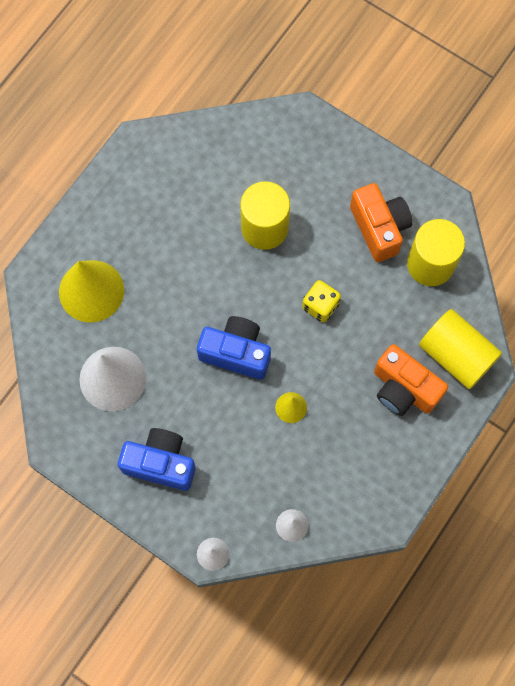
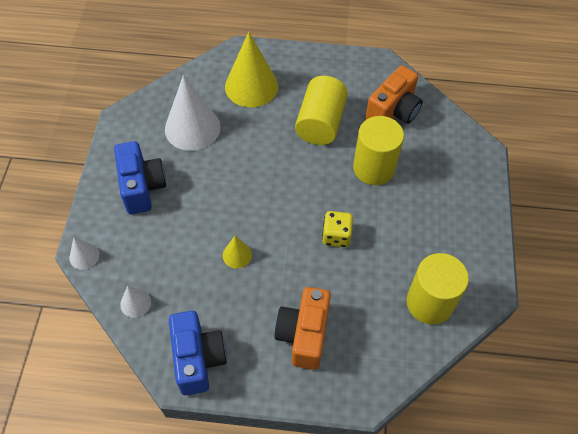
camera: 60 degrees right, 15 degrees down
(236, 353) = (260, 196): blue camera -> blue camera (198, 359)
(379, 228) = (432, 248): orange camera -> orange camera (393, 112)
(456, 355) = (361, 364): yellow cylinder -> yellow cylinder (320, 123)

